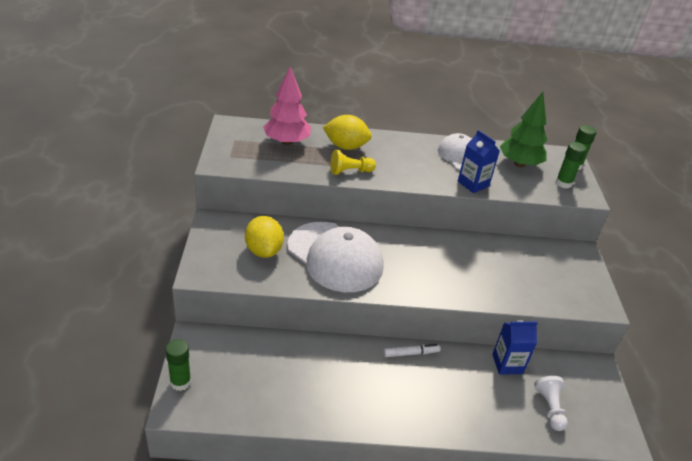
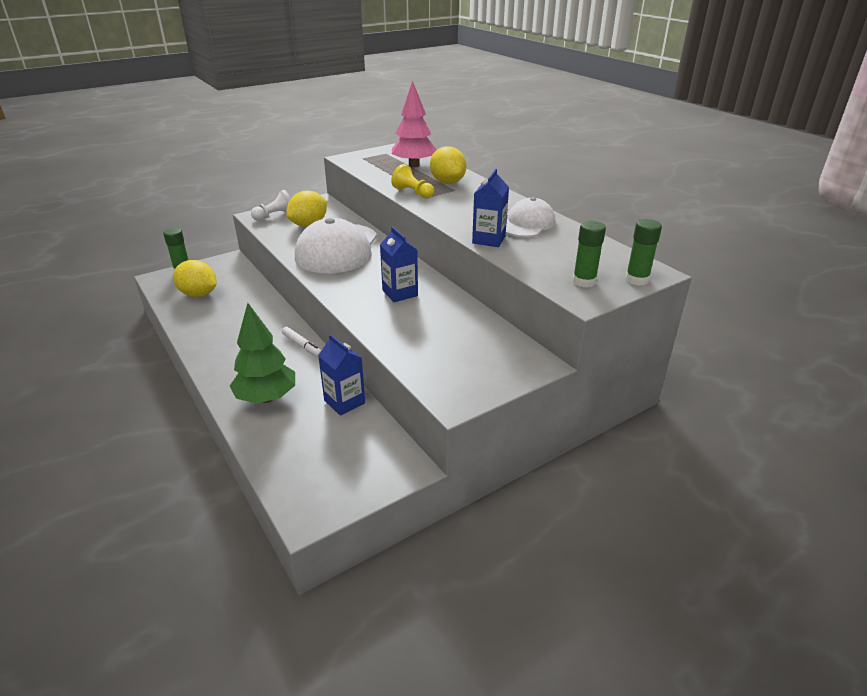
camera: 60 degrees right, 5 degrees down
(250, 387) = (198, 294): none -> yellow lemon
(445, 261) = (400, 293): none -> blue carton
(519, 164) = (573, 251): green tree -> green tree (266, 398)
(549, 408) = (306, 446): white pawn -> white pawn (274, 215)

